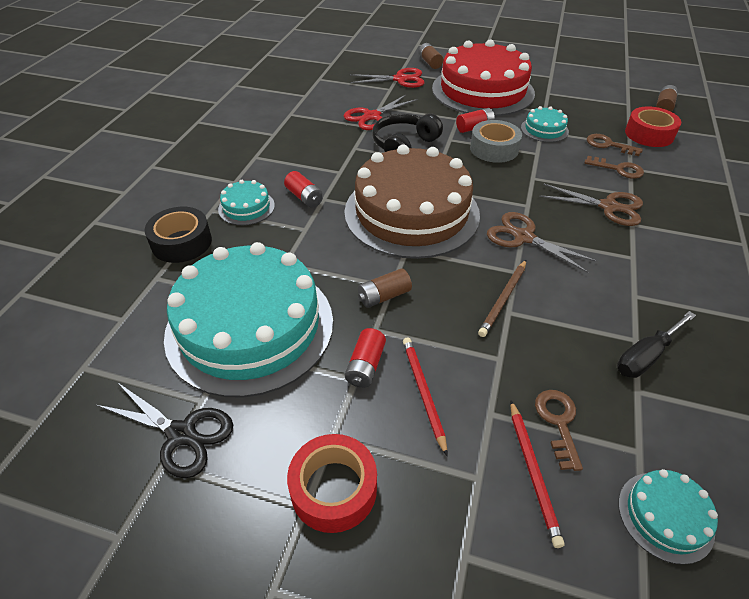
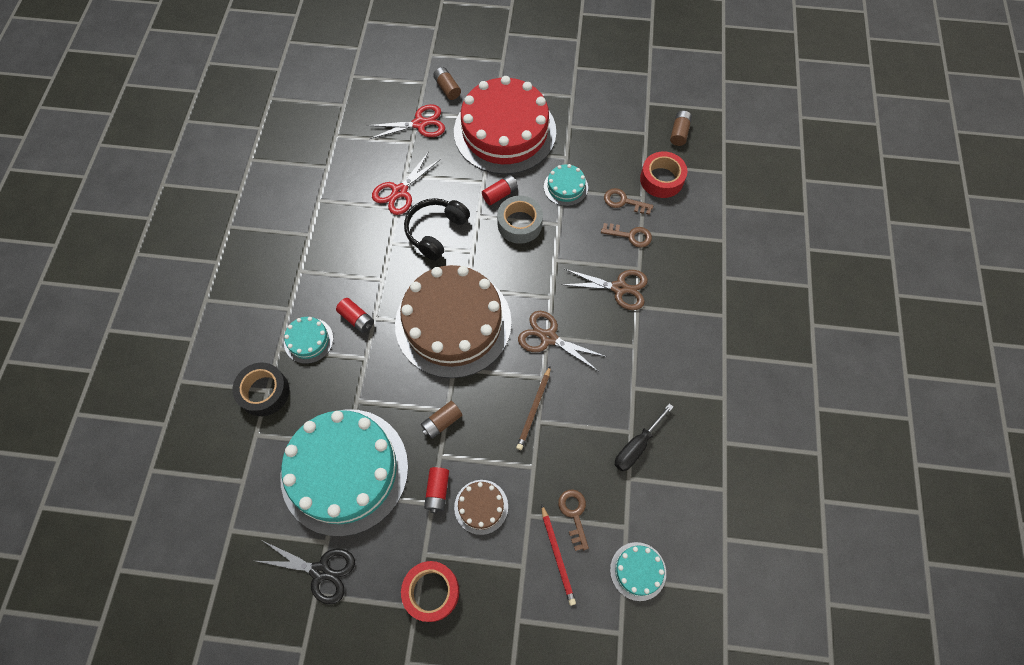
camera: 10 degrees left, 20 degrees up
(423, 392) = (481, 507): red pencil -> brown cake

